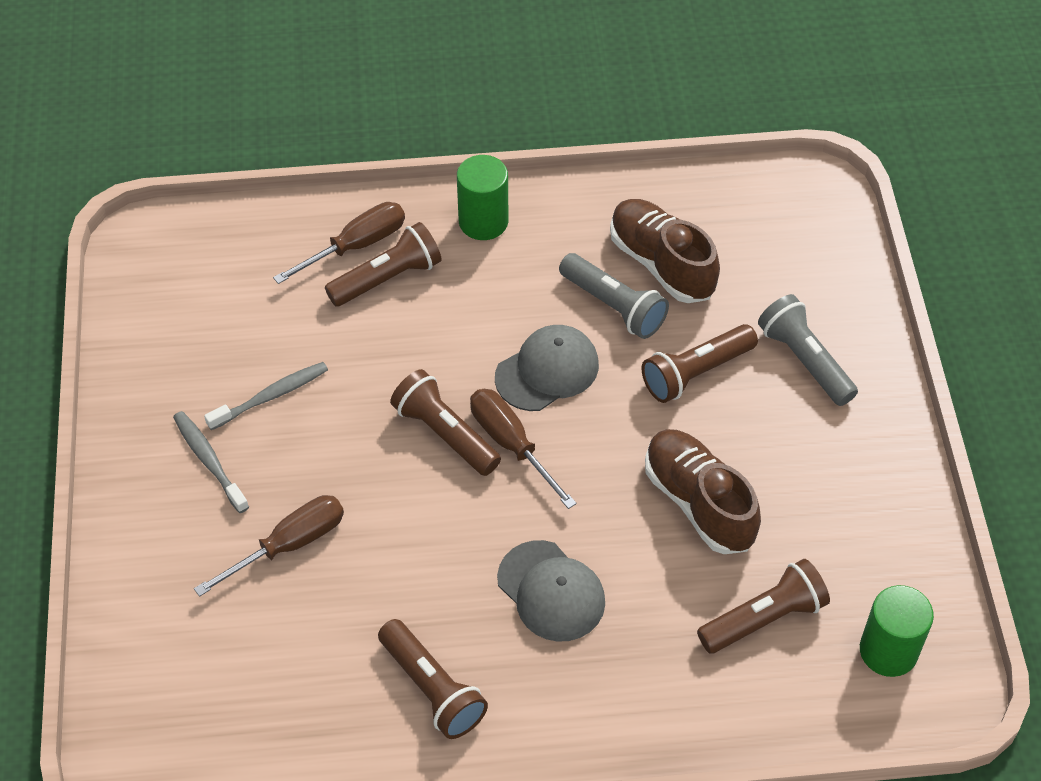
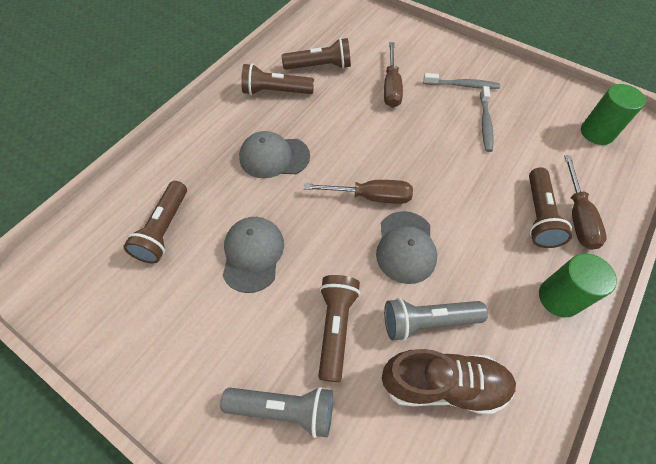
camera: 130 degrees right, 5 degrees up
(445, 433) = (403, 174): brown flashlight -> brown flashlight (320, 66)
(699, 502) = (253, 254): brown shoe -> grey cap
(888, 651) = (83, 271): green cylinder -> green cylinder (597, 133)

